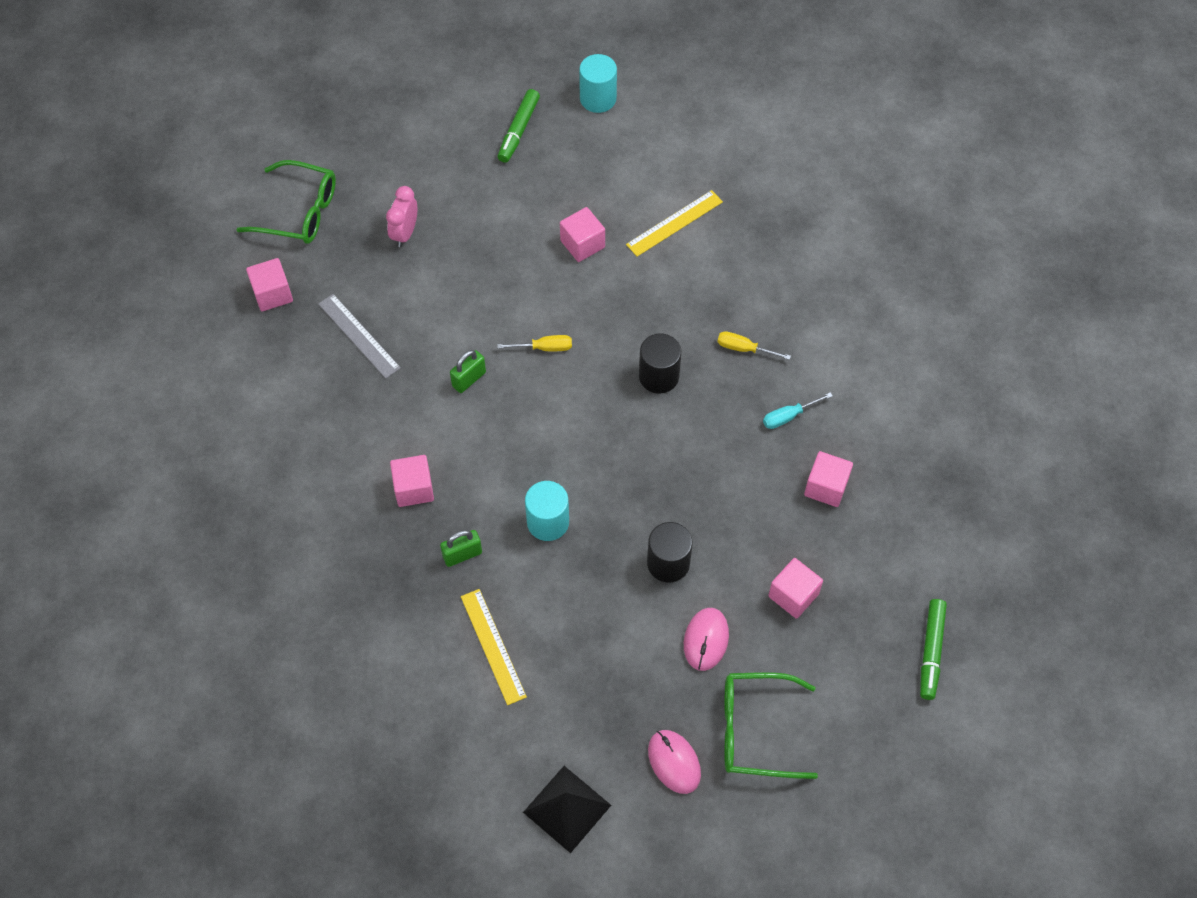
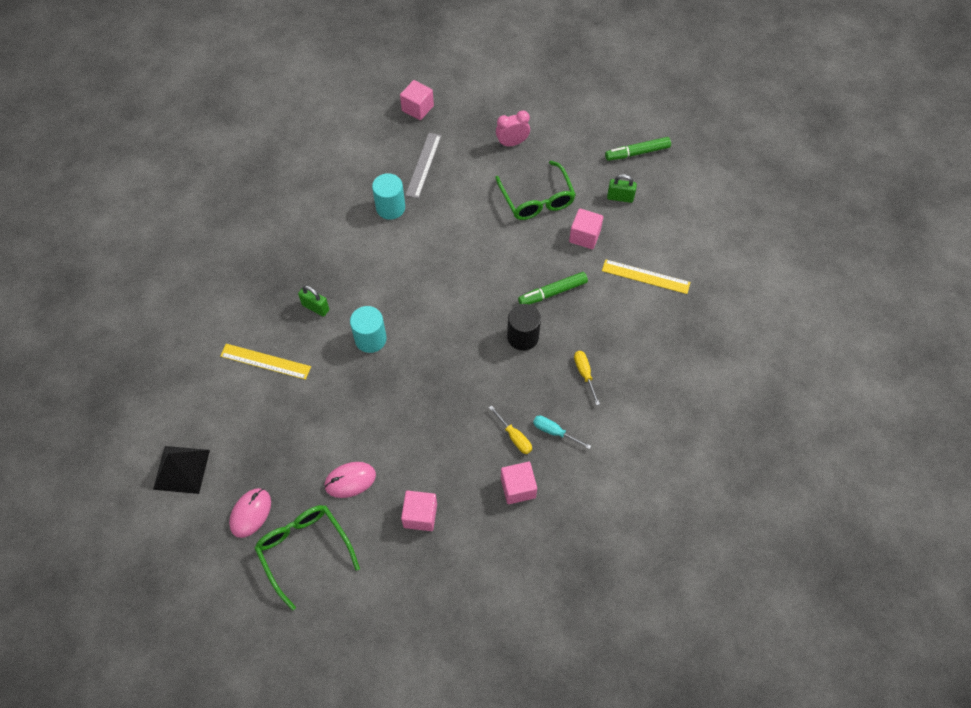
camera: 55 degrees right, 0 degrees up
(299, 212) = (482, 86): green glasses -> green glasses (537, 199)
(414, 488) = (342, 255): pink cube -> none
(469, 379) = (438, 237): green padlock -> green padlock (620, 197)
(493, 646) = (265, 361): yellow ruler -> yellow ruler turned 75 degrees clockwise
(544, 348) = (492, 262): yellow screwdriver -> yellow screwdriver (514, 437)
(598, 98) = (700, 178): turquoise cylinder -> turquoise cylinder (390, 208)
(668, 563) = (390, 424): black cylinder -> none
(931, 652) = (439, 633): green marker -> green marker (552, 292)

